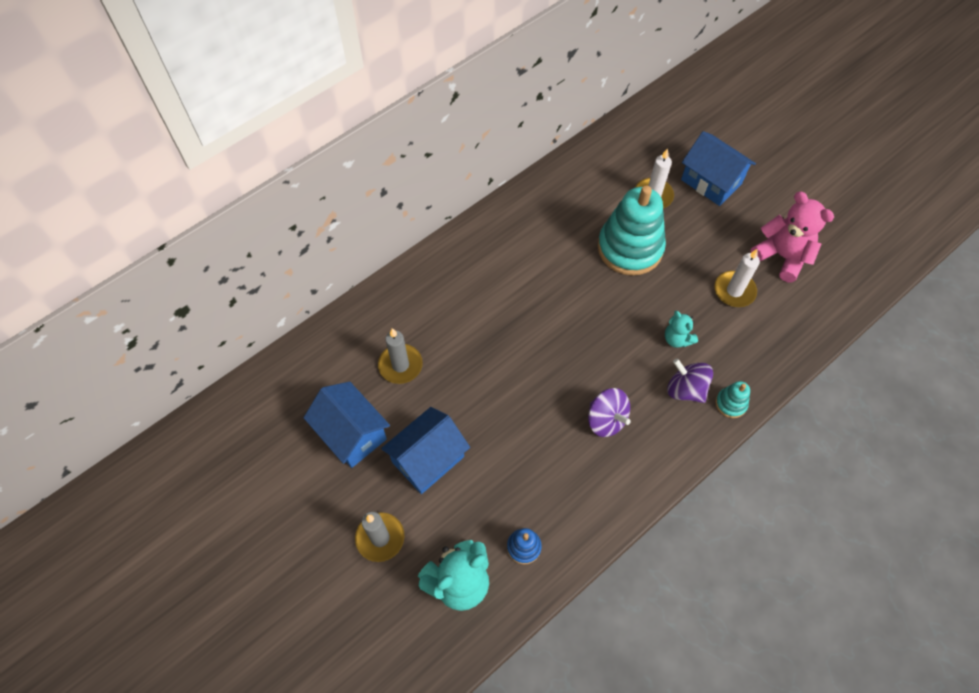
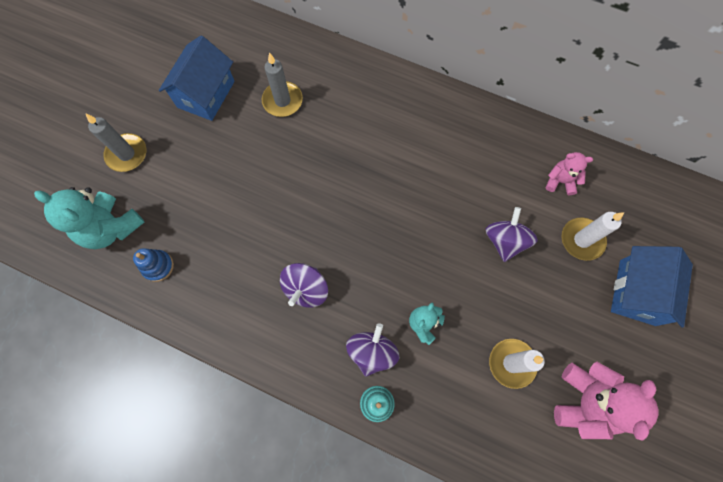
camera: 65 degrees right, 10 degrees up
(428, 459) = (207, 159): blue house -> none
(596, 186) = (560, 181): none -> pink teddy bear
(630, 248) = (505, 241): turquoise stacking toy -> purple spinning top

